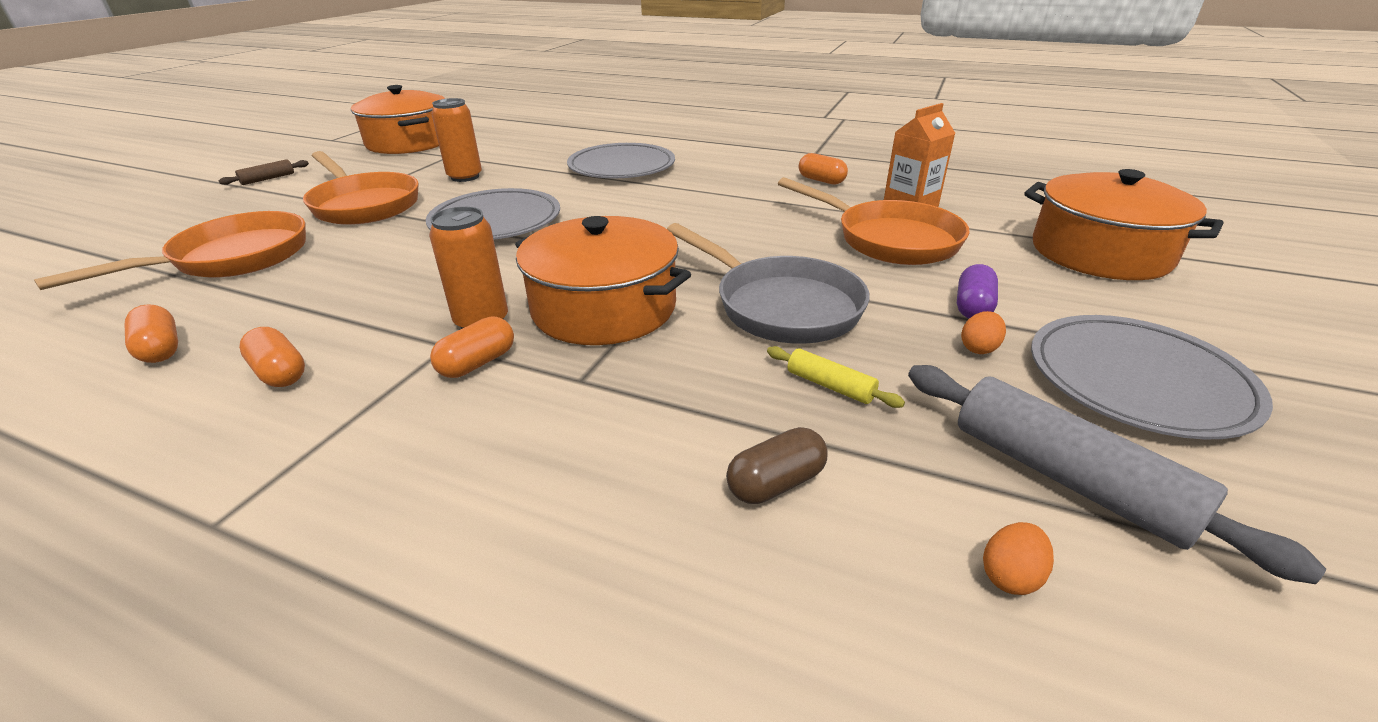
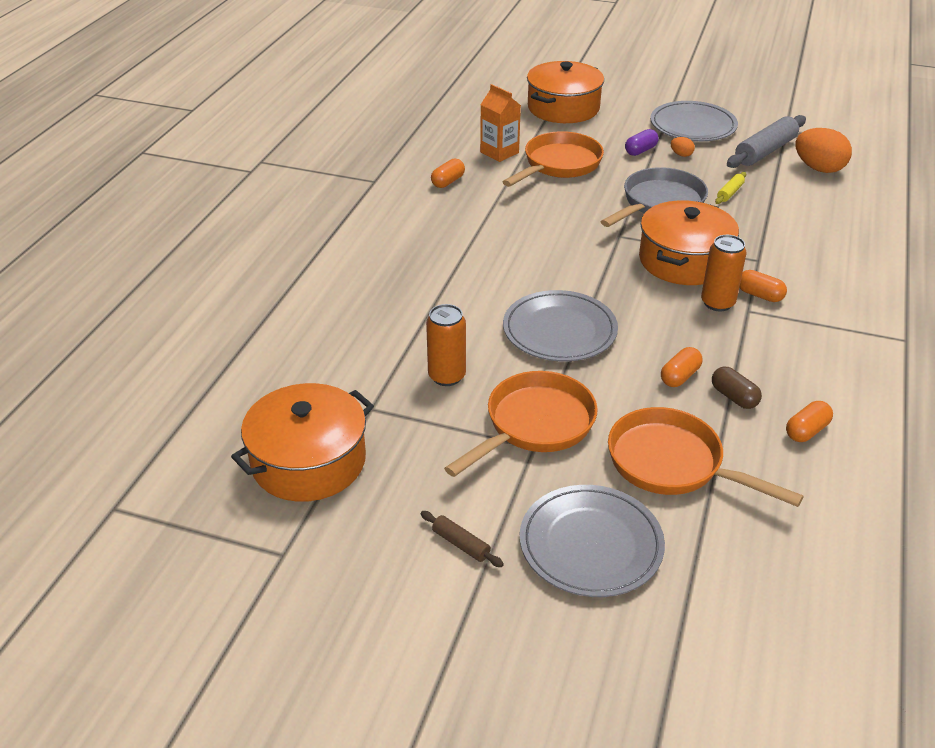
camera: 95 degrees left, 5 degrees up
(280, 373) = (803, 365): orange capsule -> orange capsule (679, 376)
(621, 167) = (413, 280): grey plate -> grey plate (591, 544)
(775, 483) = (801, 207): brown capsule -> brown capsule (734, 397)
(972, 307) = (640, 151): purple capsule -> purple capsule turned 60 degrees counterclockwise
(1010, 576) = (818, 168): orange egg -> orange egg, size x2.20

